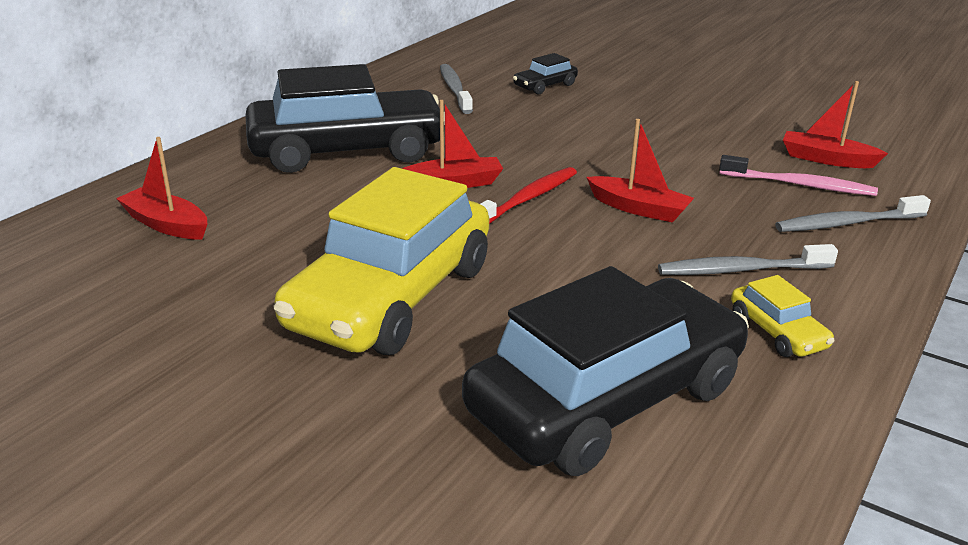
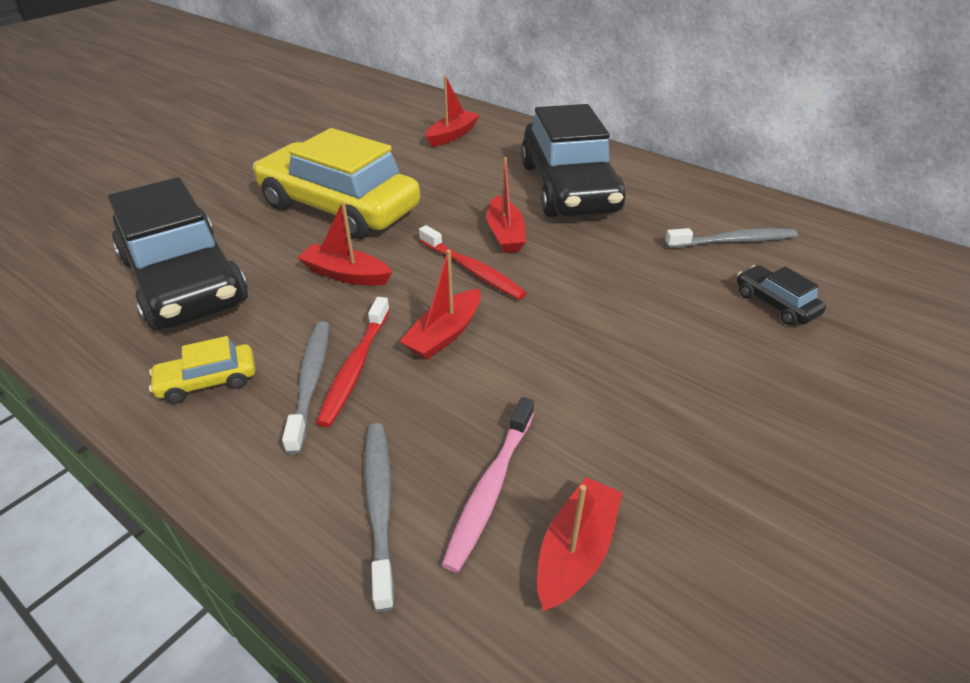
camera: 95 degrees right, 10 degrees up
(556, 272) = (346, 274): none -> red boat
(708, 249) = (355, 367): none -> red toothbrush

